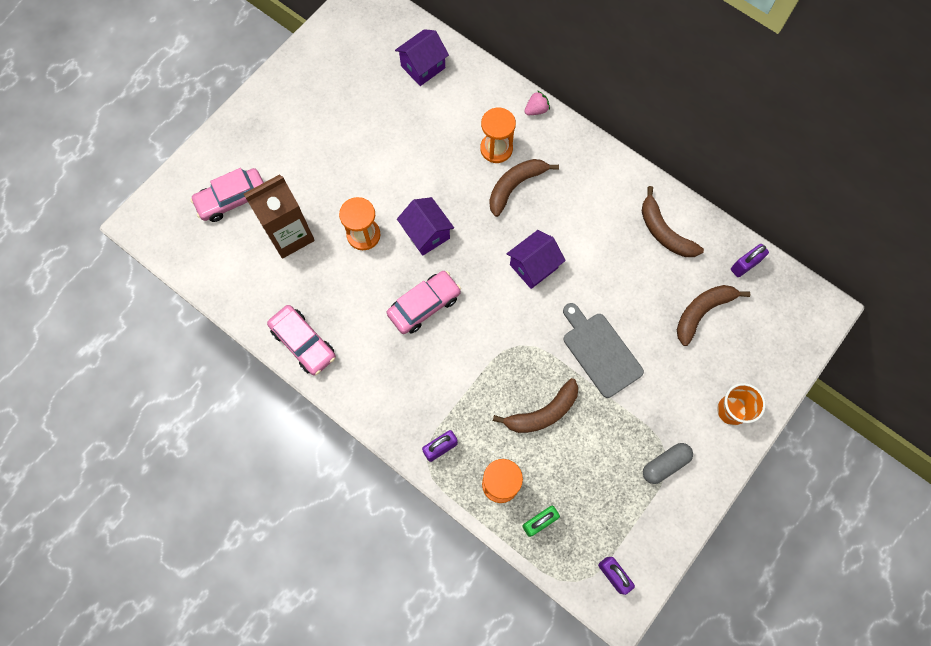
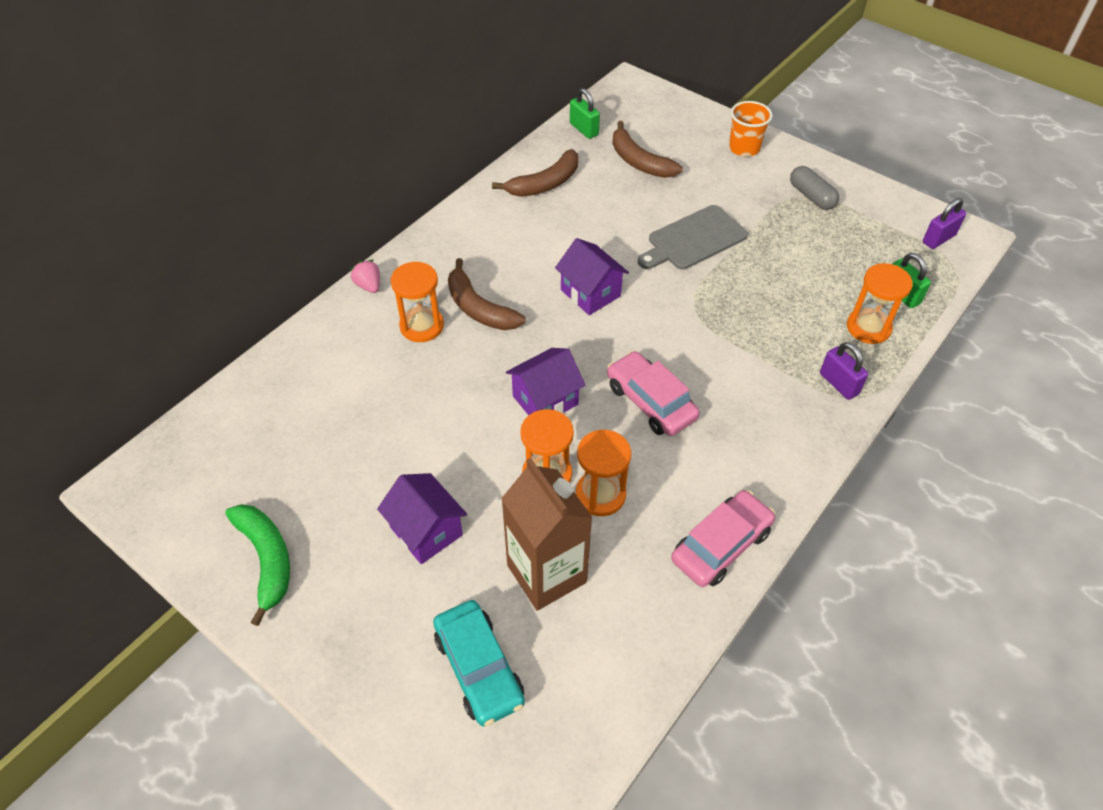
camera: 90 degrees left, 20 degrees down
(232, 199) = (479, 668): pink car -> turquoise car
(309, 81) = (267, 559): none -> green banana
(346, 268) = (600, 495): none -> orange hourglass
(423, 67) = (274, 407): purple house -> purple house (426, 531)
(542, 413) = (775, 289): brown banana -> none
(745, 265) = (584, 129): purple padlock -> green padlock

